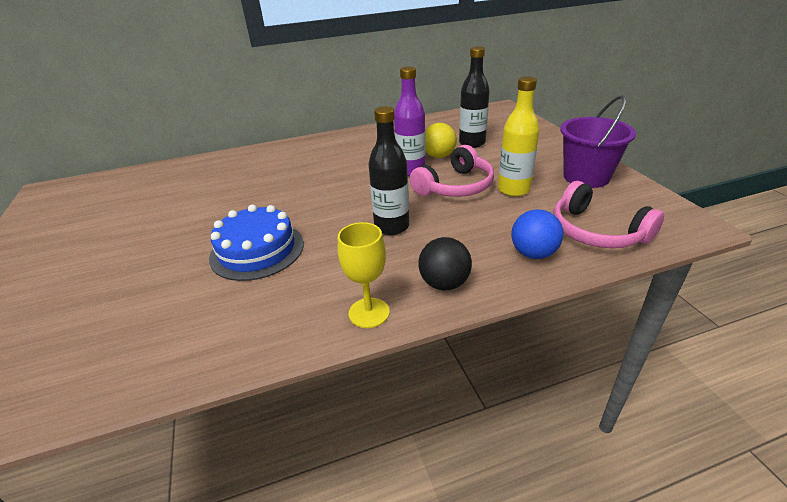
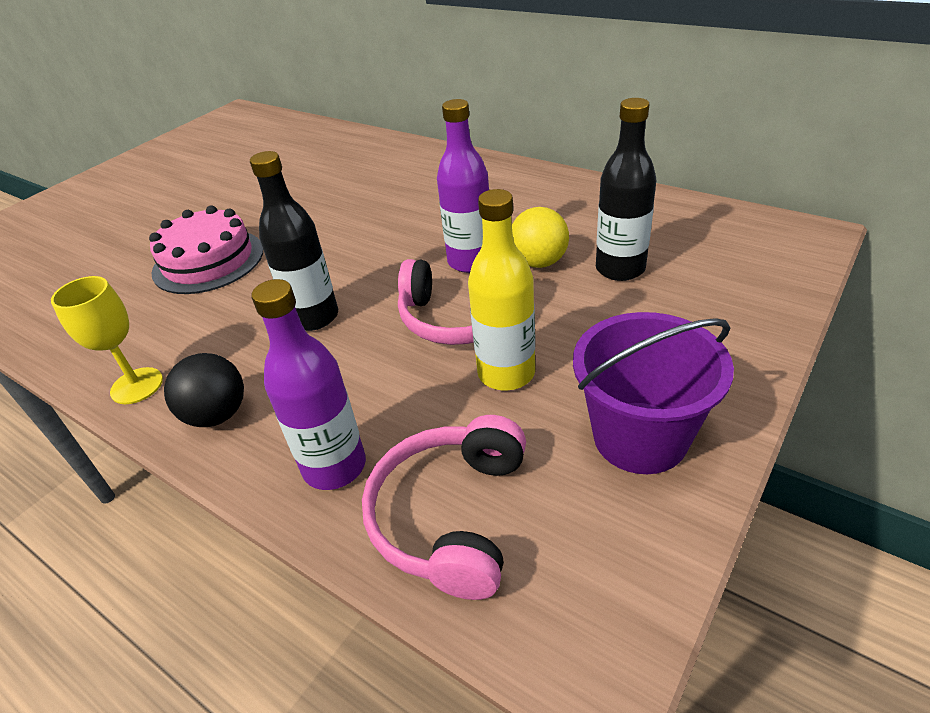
camera: 55 degrees right, 5 degrees up
(257, 250) = (208, 261): blue cake -> pink cake
(533, 253) = (334, 466): blue ball -> purple bottle

